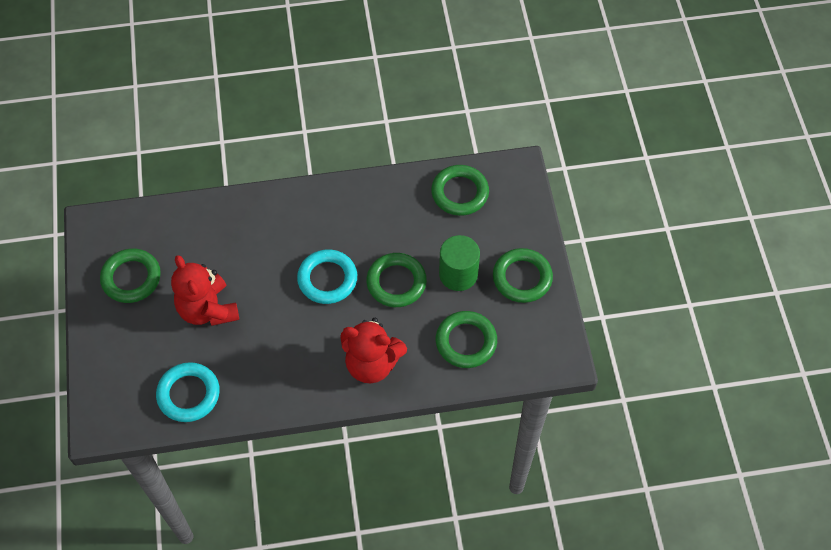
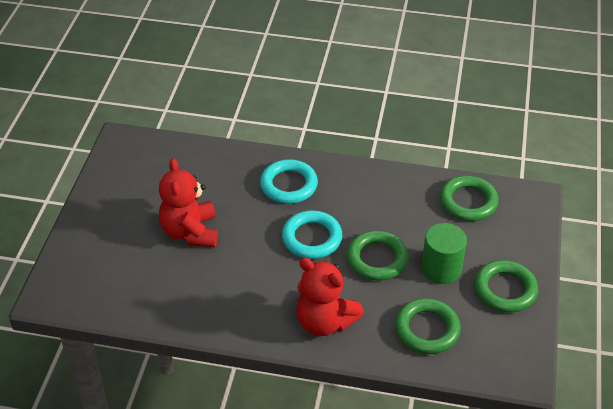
camera: 20 degrees right, 15 degrees down
(131, 278) = (135, 189): green ring -> none
(188, 394) = (140, 296): turquoise ring -> turquoise ring (289, 185)

